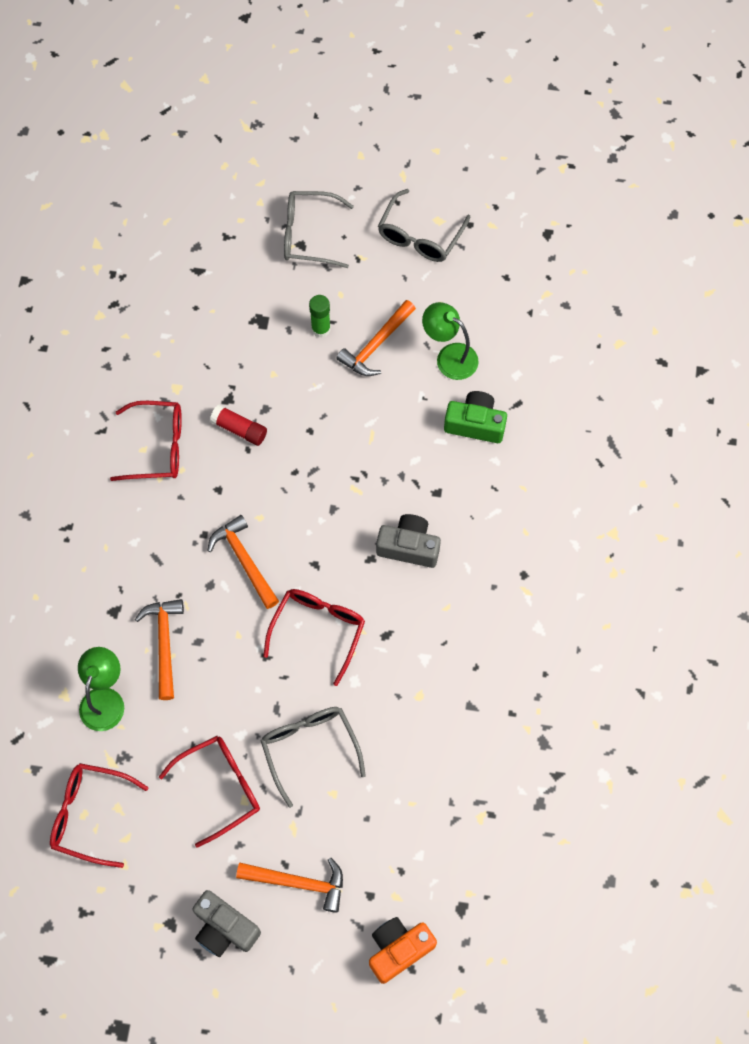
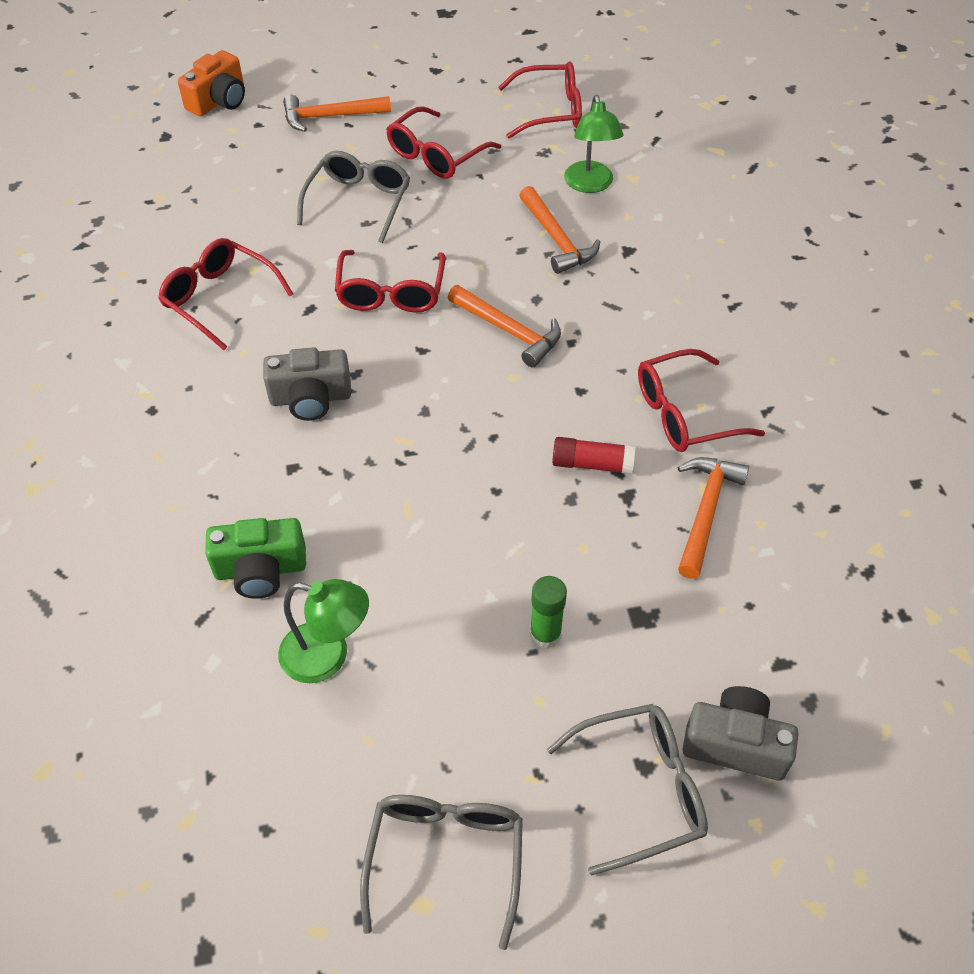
camera: 160 degrees right, 15 degrees down
(224, 928) = (386, 78): grey camera -> grey camera (735, 744)
(309, 748) = (359, 202): grey glasses -> grey glasses turned 120 degrees counterclockwise
(376, 345) = (449, 637): orange hammer -> orange hammer (705, 511)
(453, 670) = (219, 298): none -> red glasses

